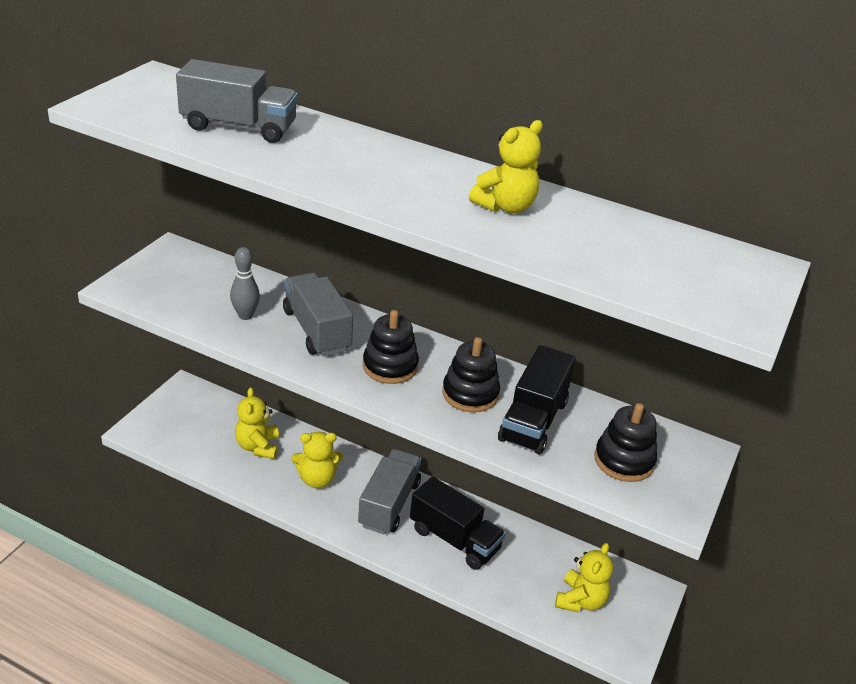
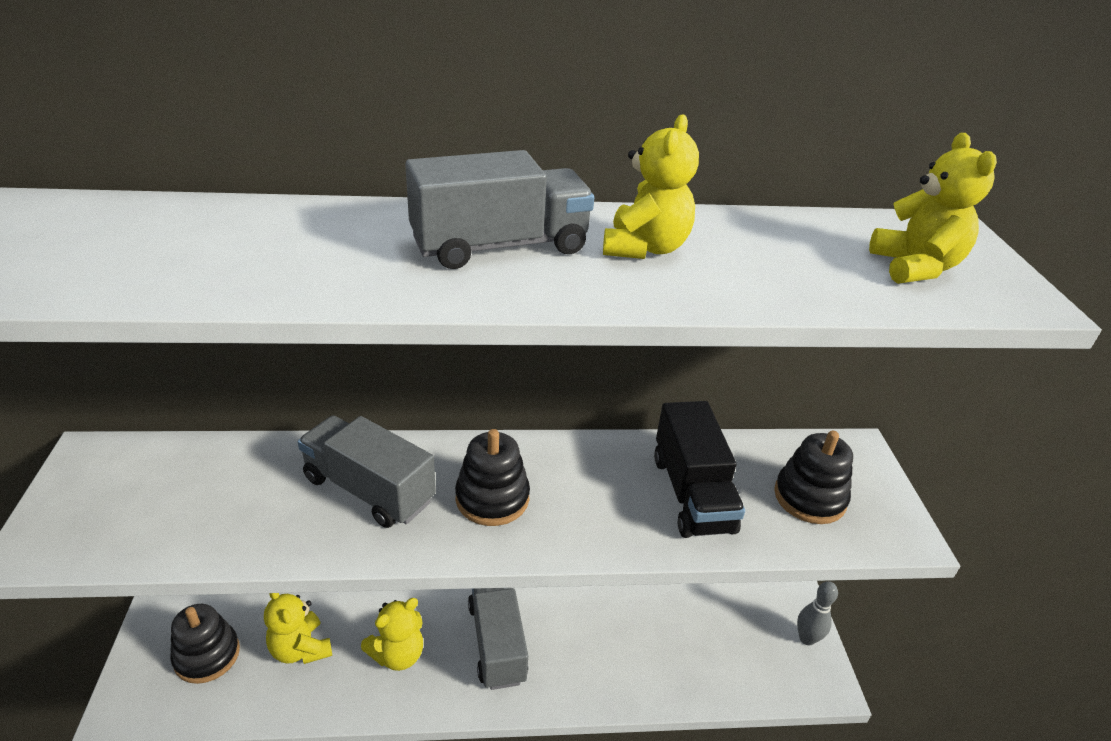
camera: 30 degrees left, 0 degrees up
(239, 127) = (187, 248): grey truck -> grey truck (500, 246)
(245, 315) = (260, 510): grey bowling pin -> grey bowling pin (807, 638)
(454, 539) = (590, 647): black truck -> none
(470, 394) = (605, 492): black stacking toy -> black stacking toy (207, 655)
(580, 600) = (748, 648): yellow teddy bear -> yellow teddy bear (915, 267)

